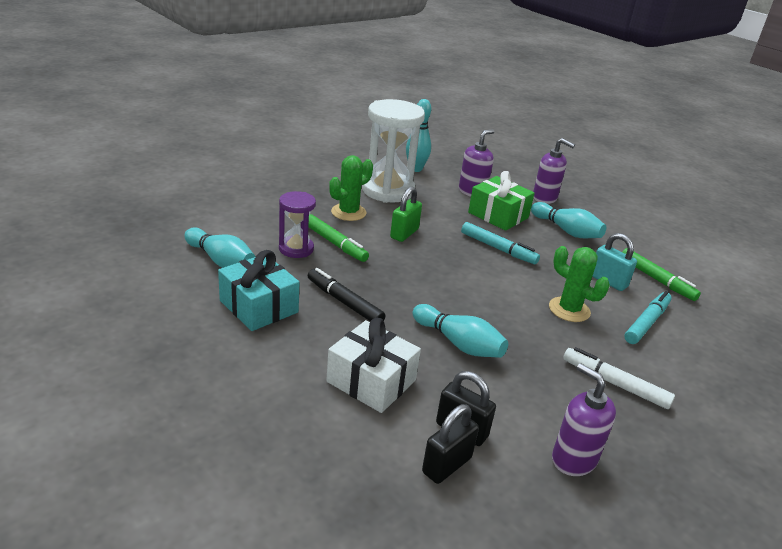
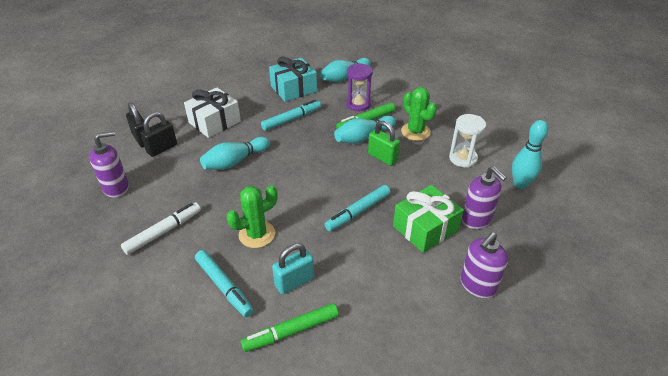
camera: 105 degrees right, 10 degrees up
(344, 302) = (291, 119): black marker -> turquoise marker
(388, 190) = (463, 158): white hourglass -> white hourglass, size x0.55
(566, 231) = (396, 280): turquoise bowling pin -> turquoise bowling pin (363, 137)

